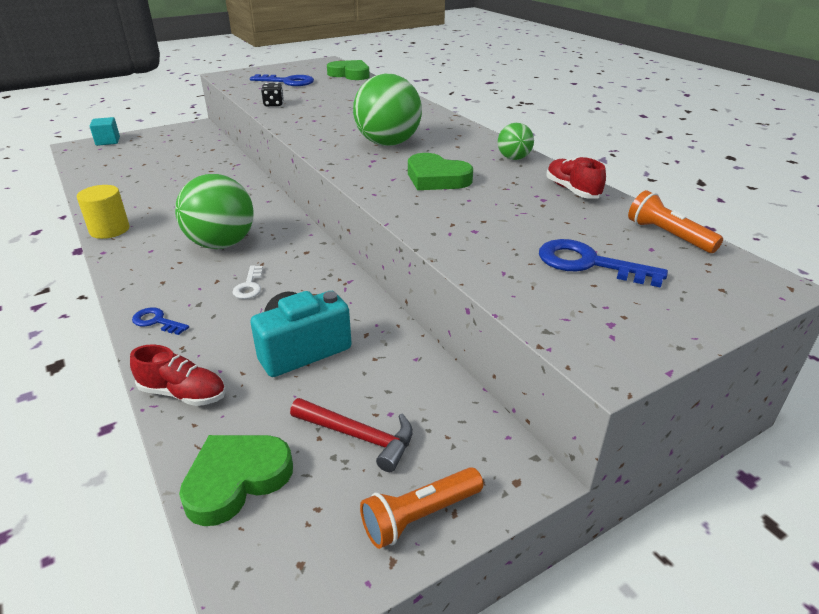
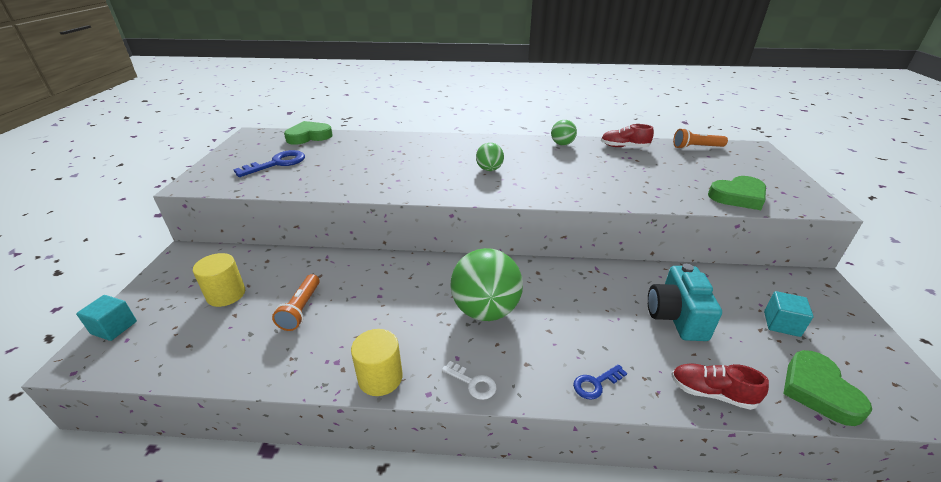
camera: 55 degrees left, 0 degrees up
(162, 153) = (226, 294): none -> yellow cylinder
(183, 393) = (711, 393): red shoe -> red shoe turned 120 degrees counterclockwise
(249, 286) = (571, 315): white key -> white key (473, 383)
(273, 104) = (329, 185): black dice -> none
(358, 436) = (781, 324): red hammer -> turquoise cube
(388, 143) = (489, 169): green ball -> green ball, size x0.50
(419, 516) = (854, 326): orange flashlight -> orange flashlight (301, 309)
(436, 178) = (570, 174): green heart -> green heart (738, 196)
(589, 263) = (718, 174): blue key -> none

